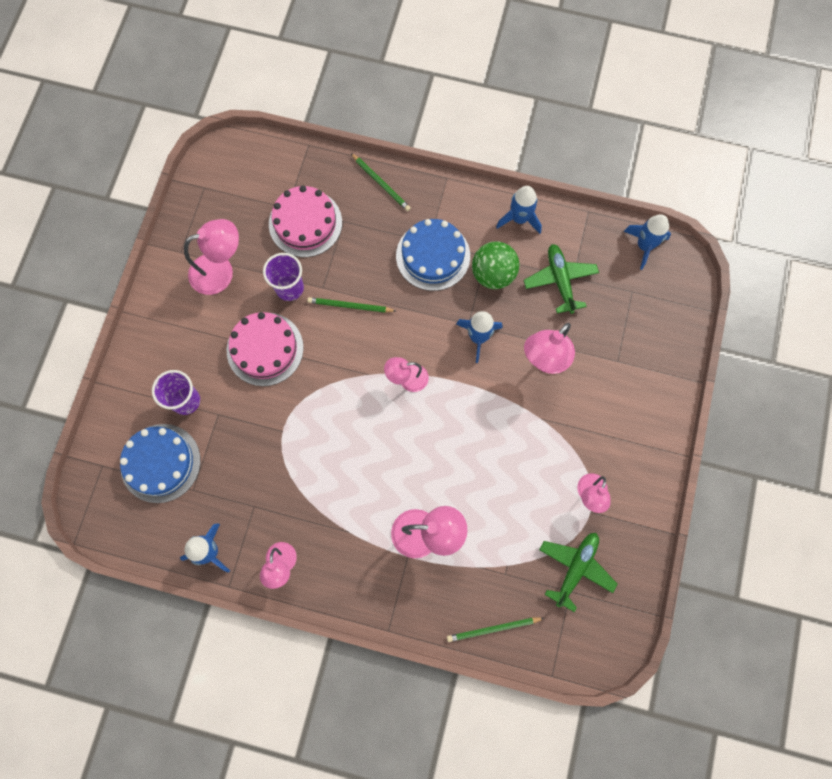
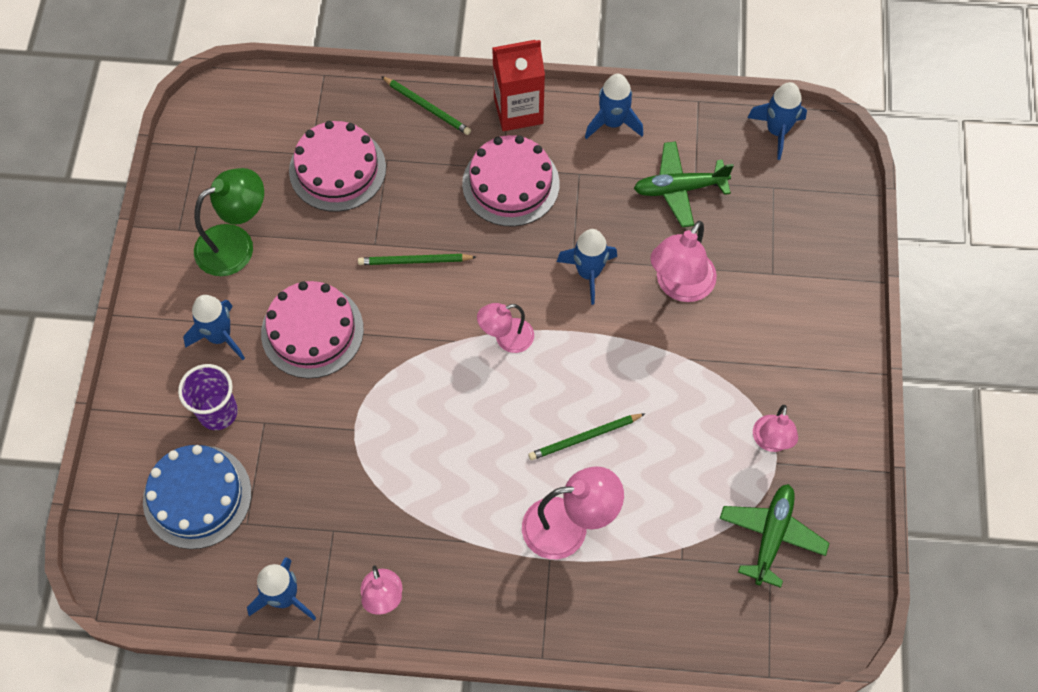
camera: 10 degrees left, 10 degrees down
(197, 342) = (220, 336): none -> blue rocket
(220, 271) = (236, 244): pink lamp -> green lamp
(289, 288) = (331, 251): purple cup -> none
(433, 256) = (511, 184): blue cake -> pink cake
(449, 197) = (518, 110): none -> red carton
(493, 274) = (592, 194): green ball -> none
(493, 629) = (680, 631): green pencil -> green pencil (584, 438)
(560, 281) = (679, 189): green plane -> green plane turned 75 degrees counterclockwise

